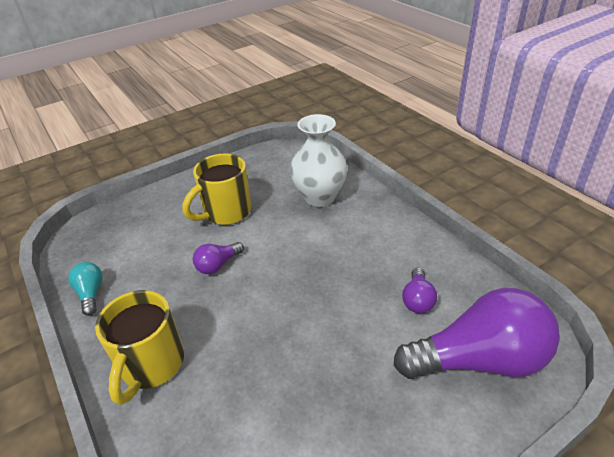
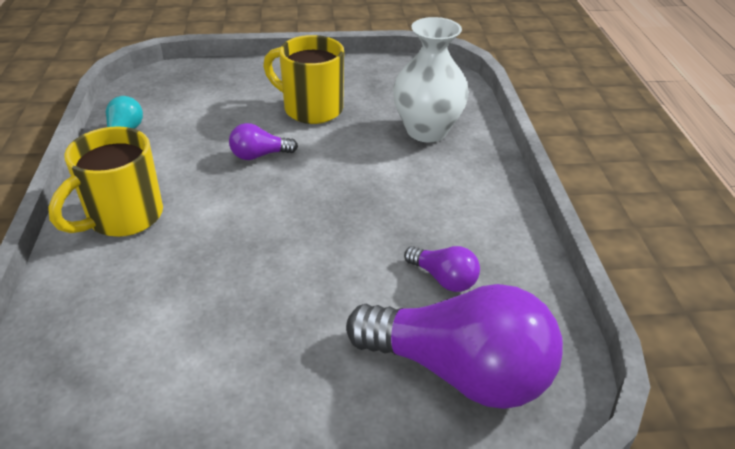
camera: 25 degrees right, 0 degrees up
(226, 212) = (311, 109): yellow mug -> yellow mug turned 45 degrees clockwise
(417, 300) = (444, 279): purple light bulb -> purple light bulb turned 90 degrees counterclockwise

